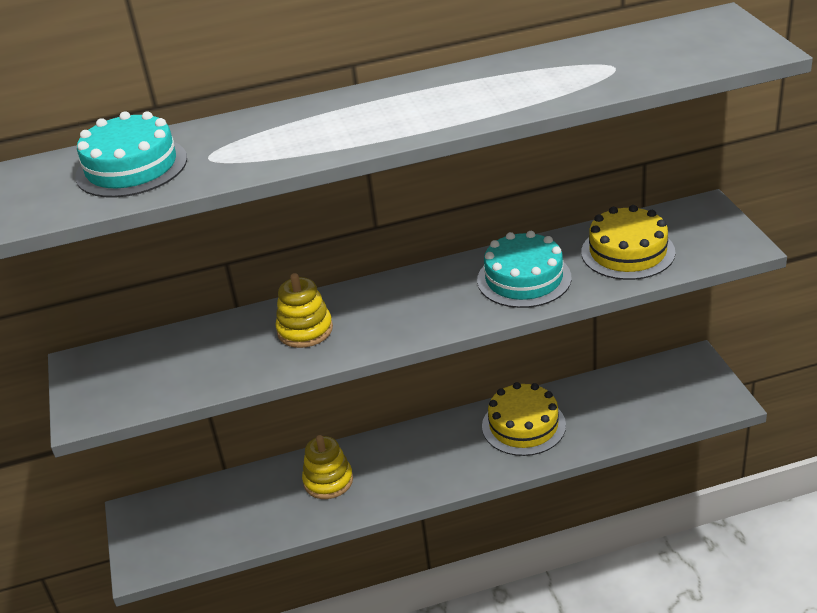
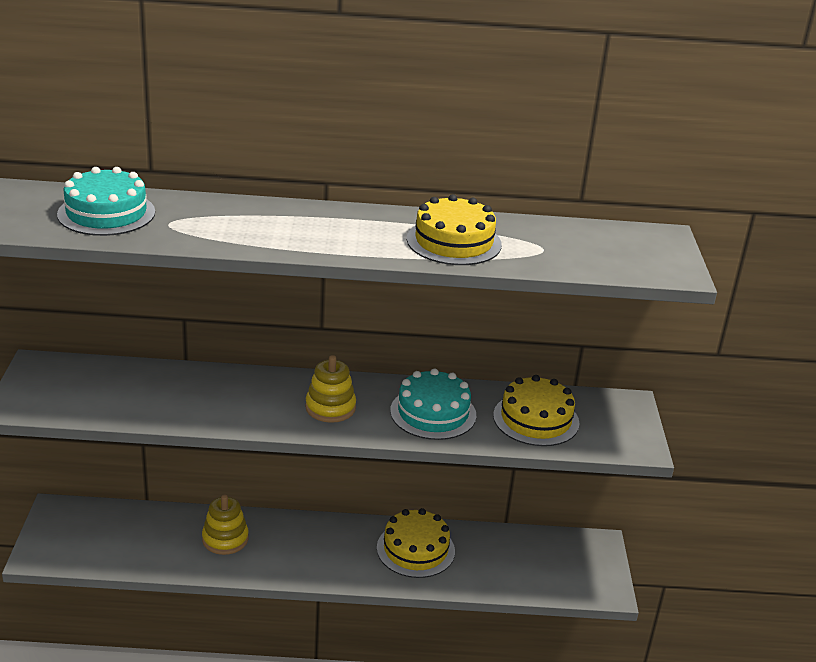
camera: 10 degrees right, 5 degrees down
(305, 330) = (227, 396): yellow stacking toy -> yellow stacking toy (330, 408)
(520, 86) = (454, 242): none -> yellow cake

